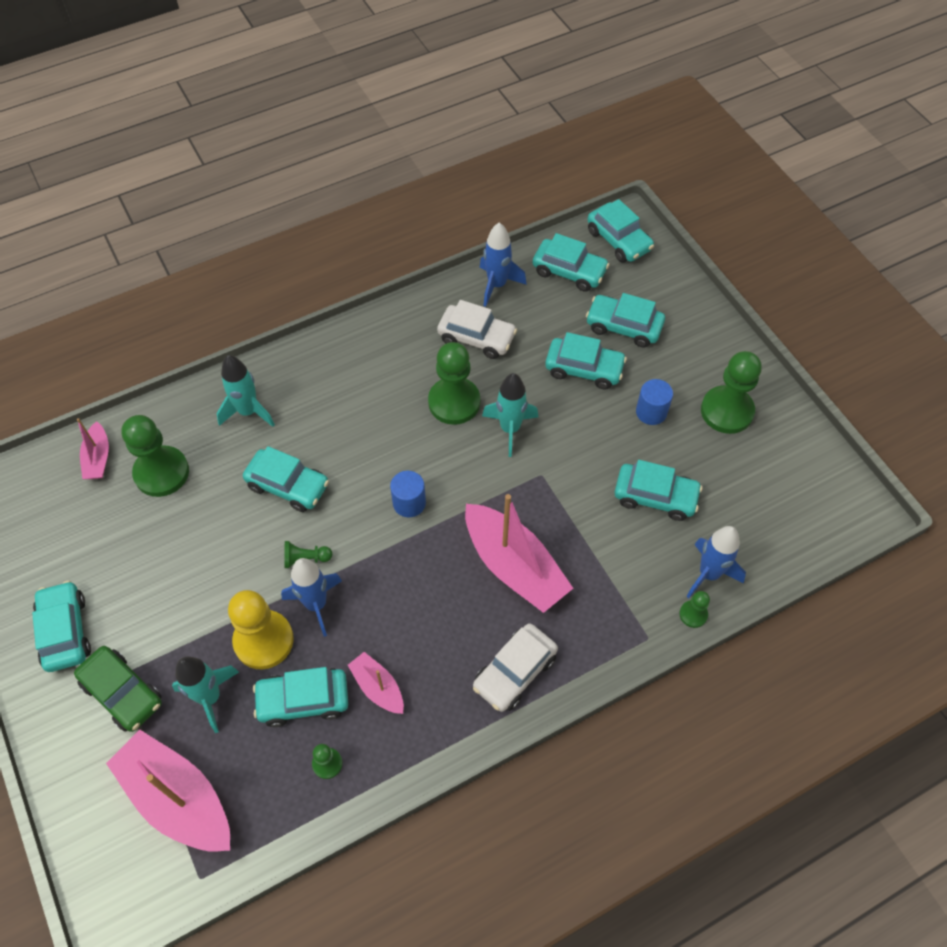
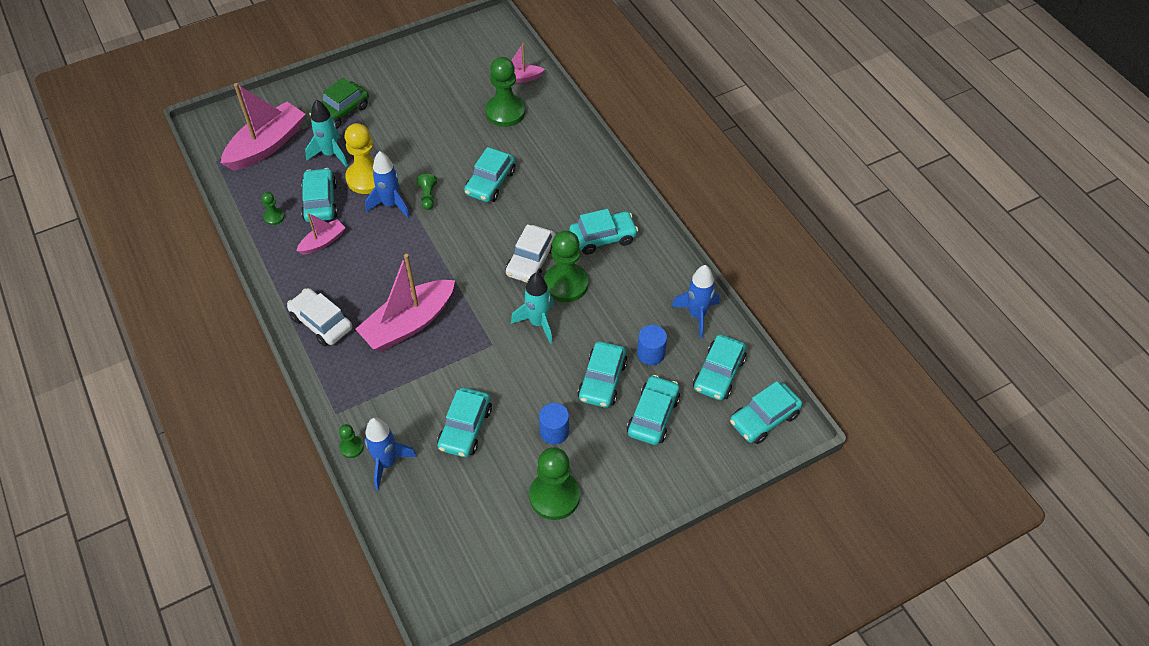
camera: 90 degrees right, 5 degrees down
(65, 631) = (387, 80): turquoise car -> turquoise car (603, 238)
(248, 412) = (558, 154): turquoise rocket -> none
(409, 503) = (470, 256): blue cylinder -> blue cylinder (651, 354)
(476, 338) = (635, 299): white car -> white car (531, 261)

